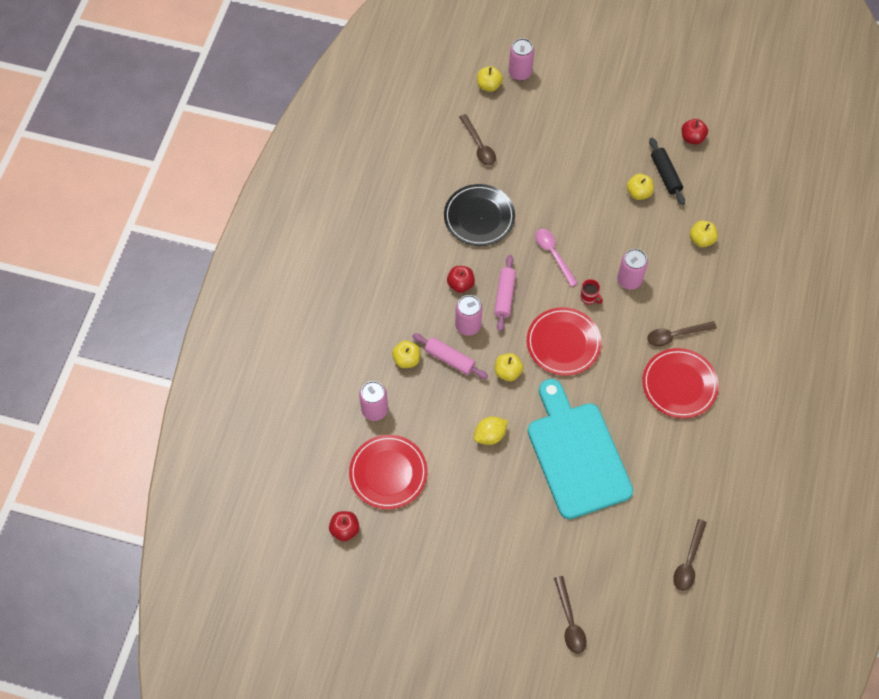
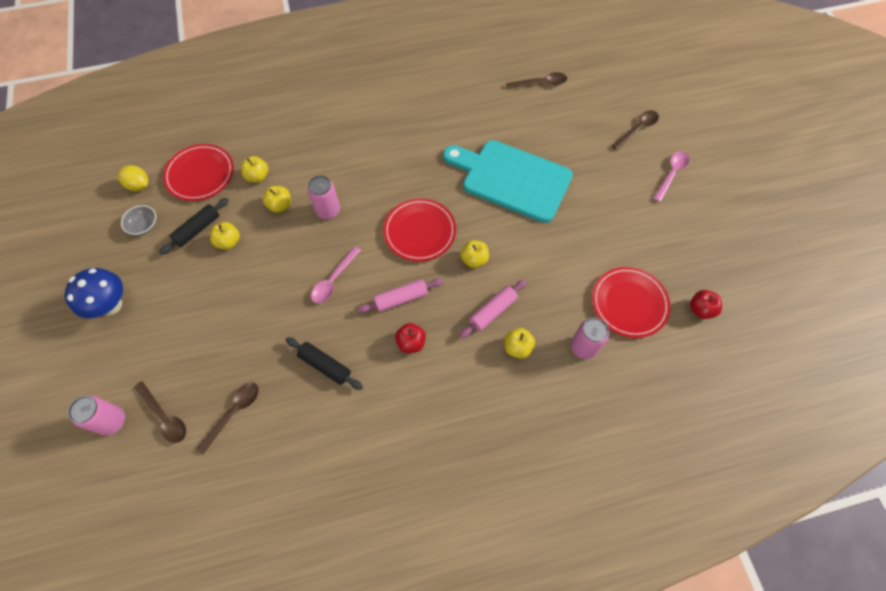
camera: 120 degrees left, 0 degrees up
(450, 359) = (493, 311): pink rolling pin -> pink rolling pin turned 45 degrees clockwise
(468, 325) = (450, 314): pink can -> none
(479, 217) = (325, 365): black plate -> black rolling pin
(489, 85) = (143, 446): yellow apple -> yellow apple (280, 205)
(490, 435) = (540, 244): yellow lemon -> yellow lemon (139, 185)
(495, 614) = (671, 174): none -> pink spoon
(576, 454) = (511, 179): turquoise cutting board -> turquoise cutting board turned 75 degrees clockwise
(589, 298) = (363, 232): red mug -> none
(622, 96) = (111, 305): none -> blue mushroom
(675, 335) = (363, 158): brown spoon -> brown spoon (165, 416)
(679, 384) = (406, 139): red plate -> red plate (200, 174)
(692, 138) = (144, 225): red apple -> grey bowl

